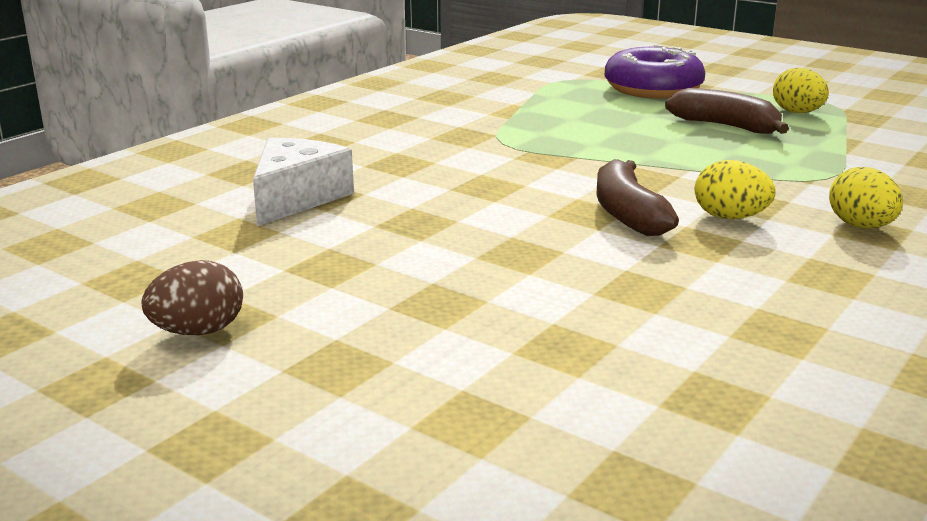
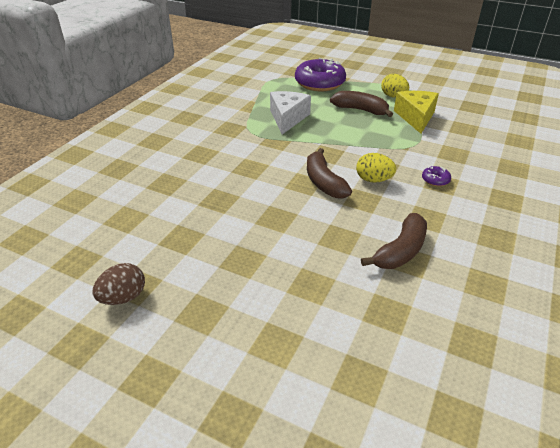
camera: 10 degrees left, 15 degrees up
(296, 198) = (152, 187): white cheese -> white cheese (287, 118)
(764, 317) = (400, 251): none -> brown banana
(838, 142) = (416, 117): none -> yellow cheese
(861, 226) = (435, 180): yellow egg -> purple donut

